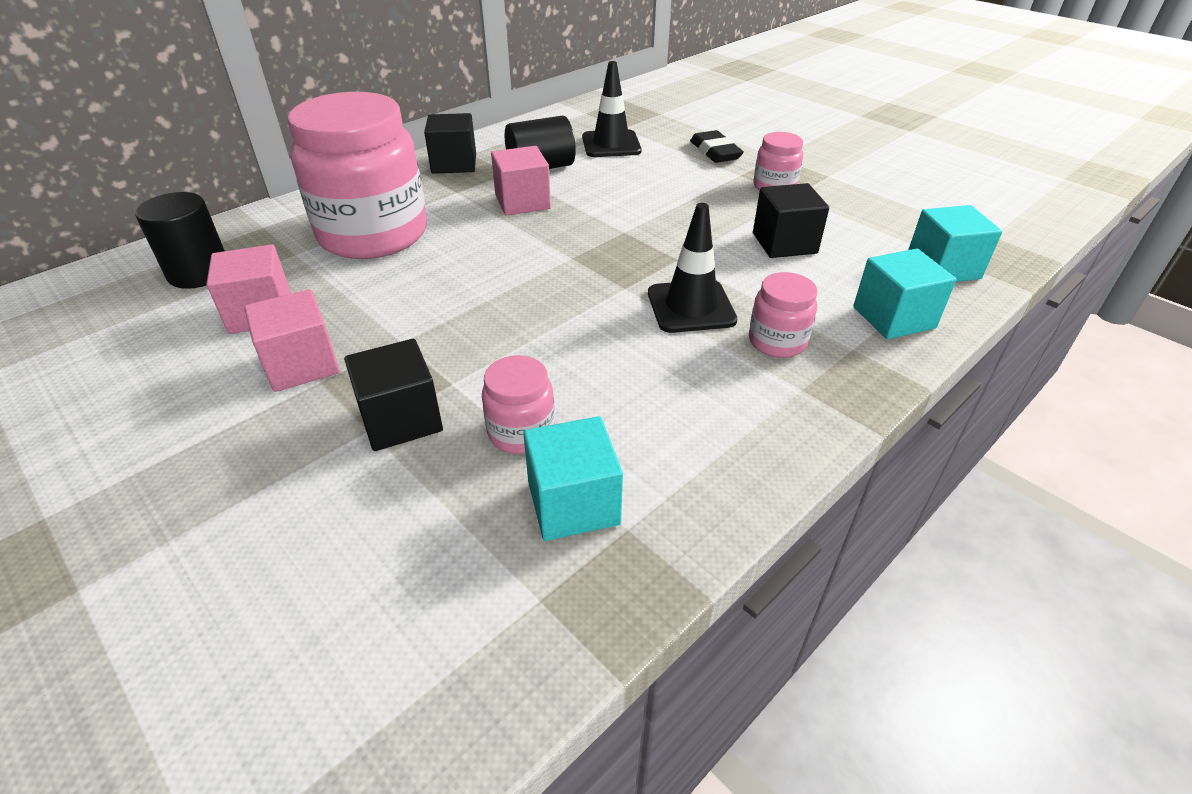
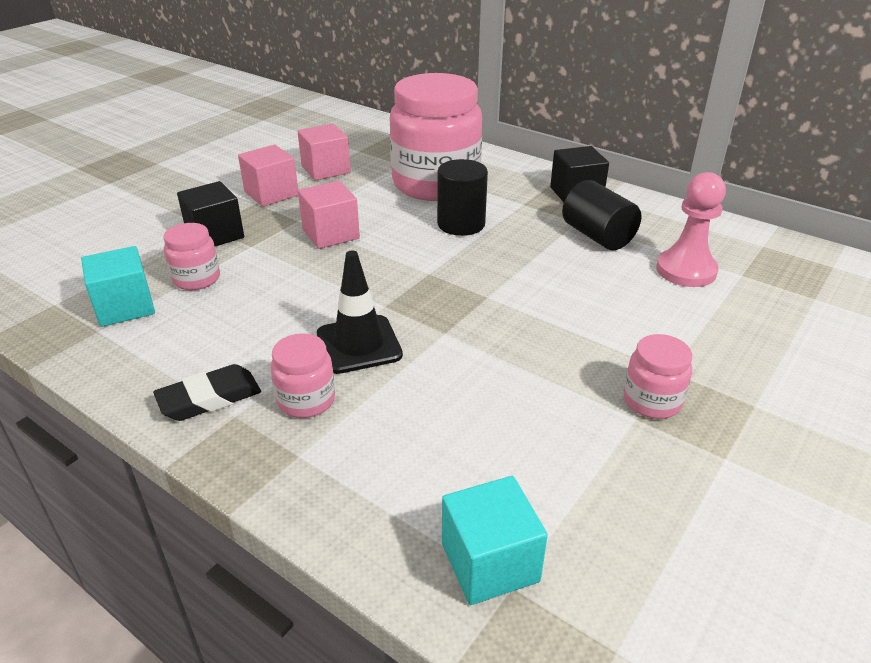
camera: 80 degrees right, 5 degrees down
(199, 273) = (368, 142): black cylinder -> black cylinder (461, 224)
(522, 202) = (519, 236): pink cube -> pink cube (331, 234)
(611, 144) = (686, 270): black traffic cone -> pink pawn
(715, 152) = (725, 348): black eraser -> black eraser (209, 398)
(784, 243) = (503, 408): black cube -> none
(893, 317) = (358, 494): turquoise cube -> none

